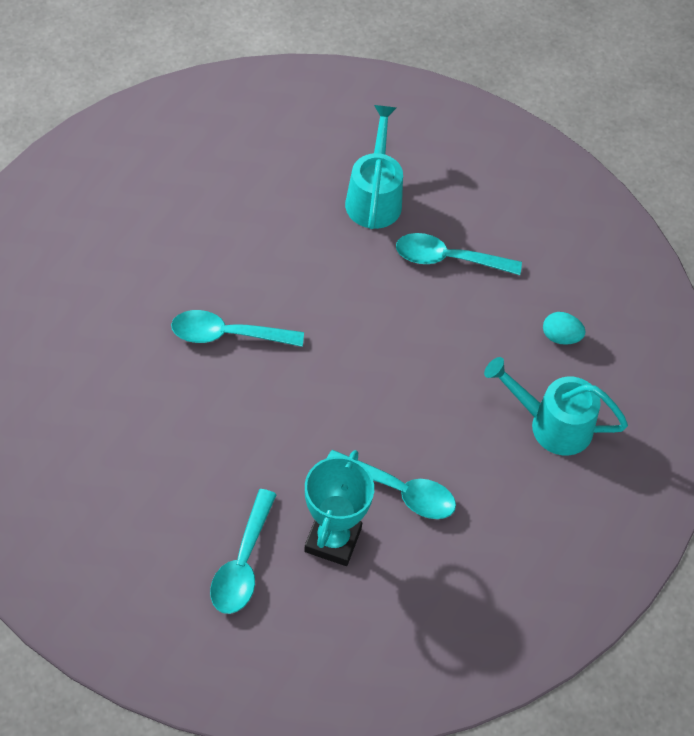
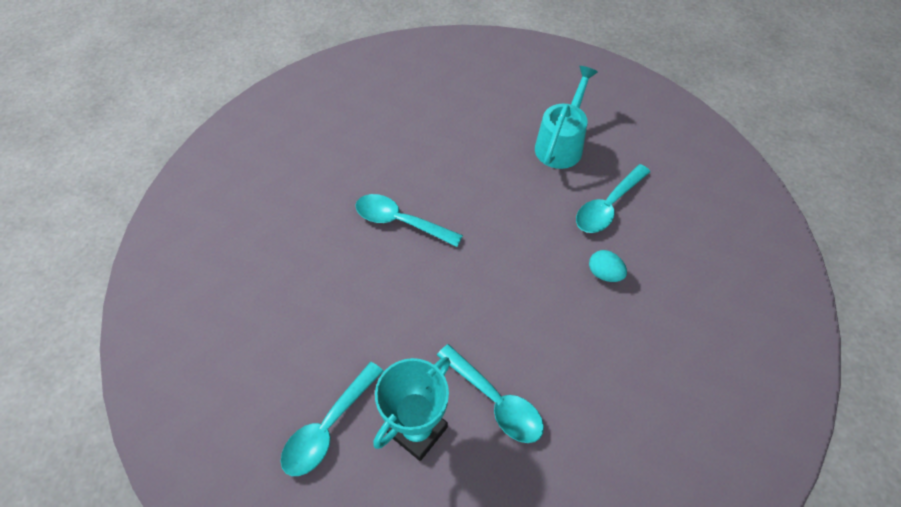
camera: 25 degrees right, 0 degrees up
(448, 259) = (607, 206): turquoise spoon -> turquoise spoon turned 75 degrees counterclockwise
(551, 424) = (661, 378): turquoise watering can -> none
(560, 337) = (691, 299): turquoise egg -> turquoise egg (604, 274)

